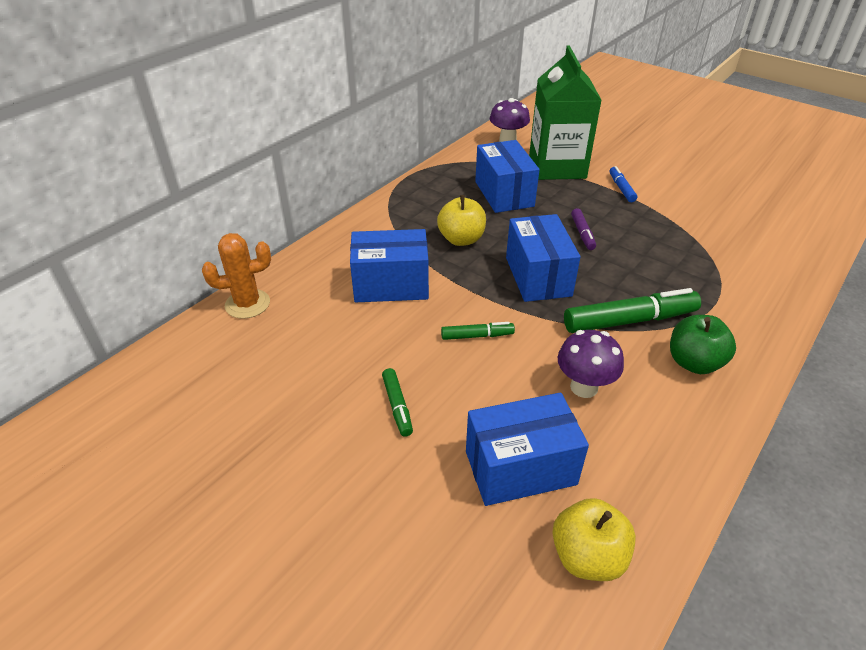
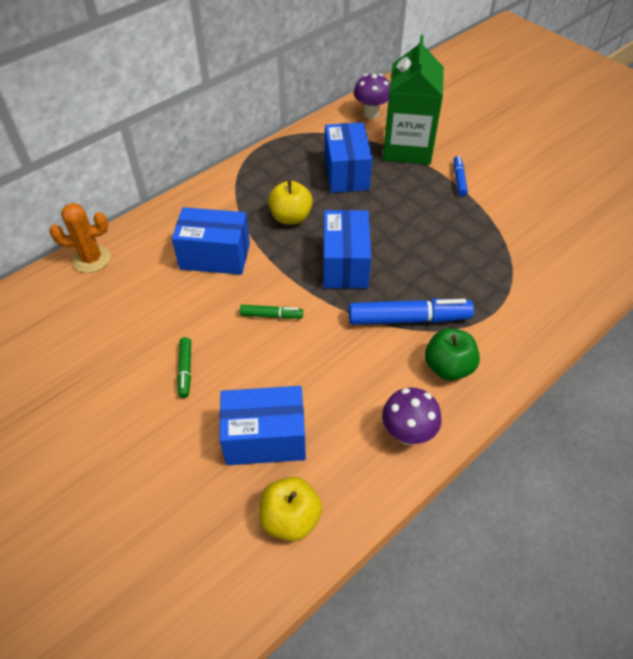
camera: 10 degrees right, 10 degrees up
(582, 233) = (402, 225): purple marker -> none
(584, 387) = (344, 376): purple mushroom -> purple mushroom (407, 433)
(629, 320) = (409, 319): green marker -> blue marker

